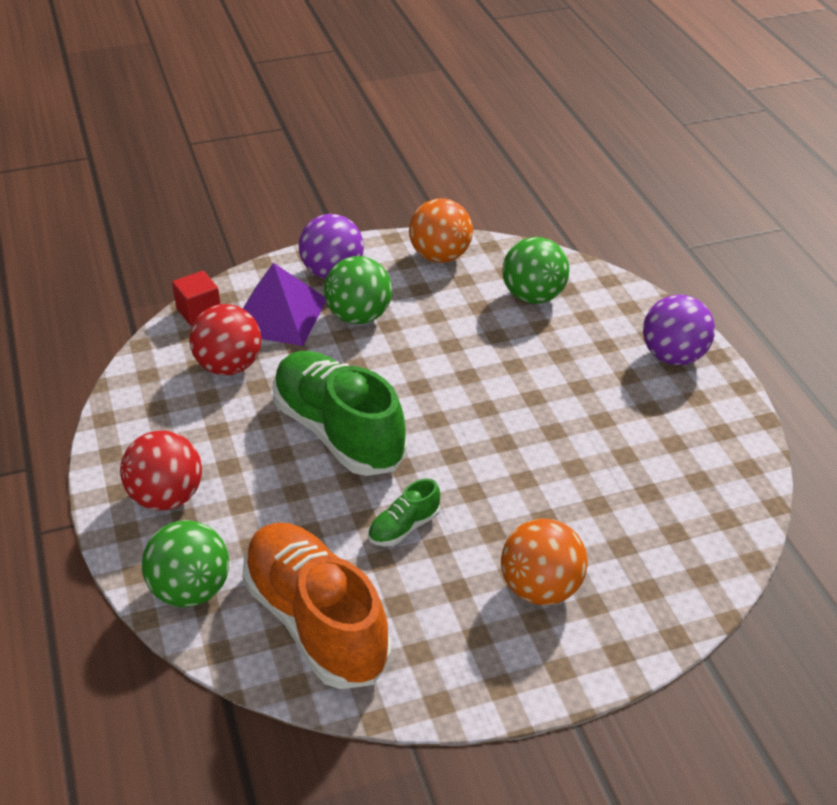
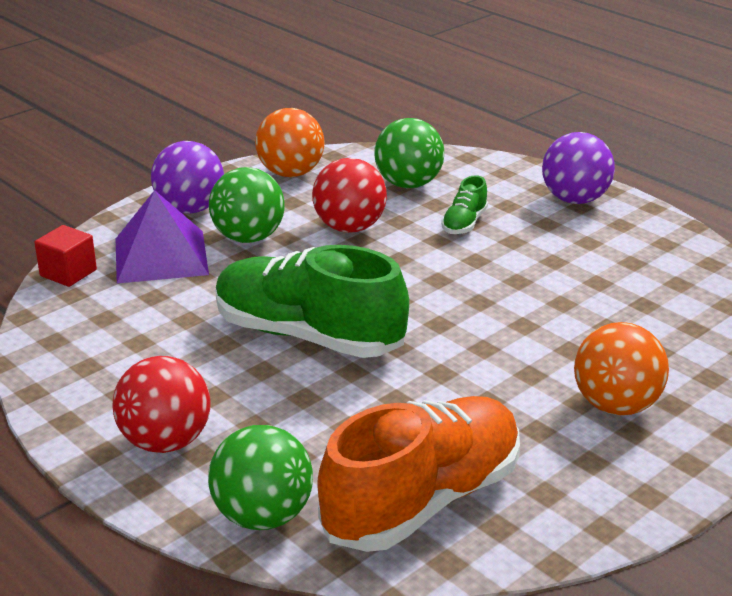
camera: 25 degrees left, 10 degrees down
(229, 366) = (142, 311): red ball -> red ball (349, 227)
(316, 622) = (422, 501): orange shoe -> orange shoe turned 105 degrees clockwise
(404, 527) = (443, 395): green shoe -> green shoe (464, 223)

